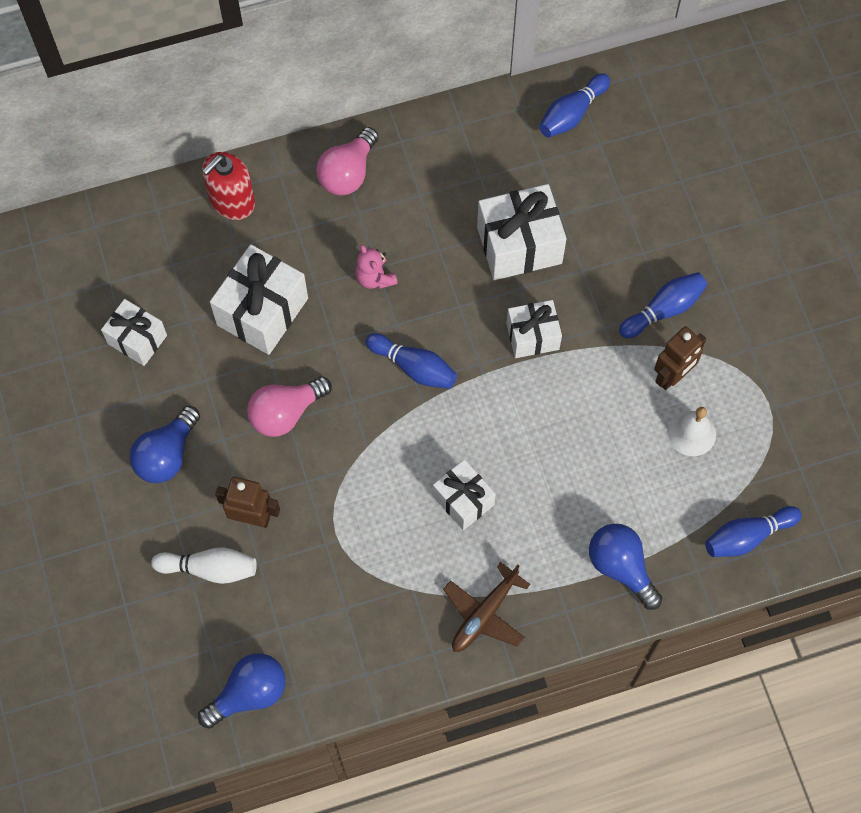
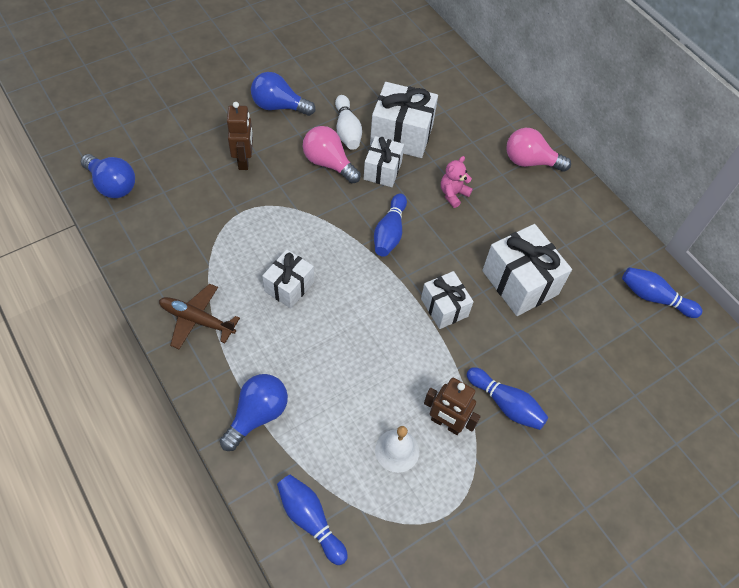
camera: 70 degrees right, 10 degrees down
(137, 339) = (357, 75): white gift -> white gift (382, 171)
(210, 569) = (201, 145): white bowling pin -> white bowling pin (347, 130)
(232, 201) = (478, 102): red soap dispenser -> none

